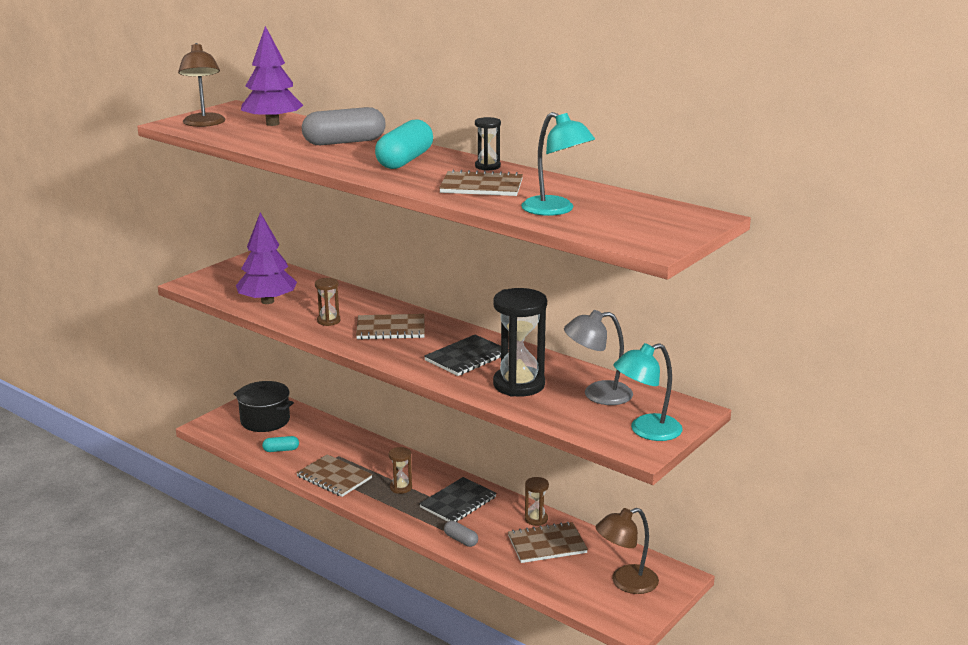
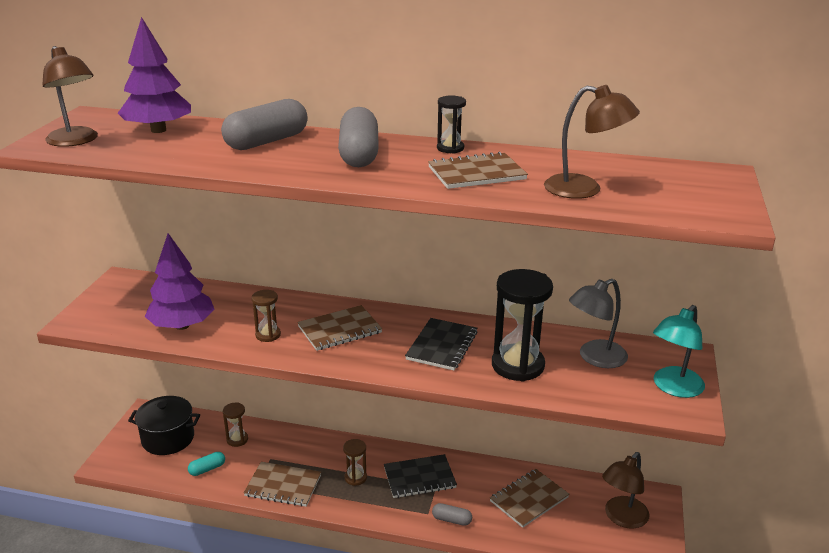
camera: 25 degrees left, 5 degrees up
(405, 160) = (359, 154): turquoise capsule -> grey capsule
(458, 502) = (419, 478): black notebook -> black notebook turned 60 degrees clockwise
(536, 519) = (500, 474): brown hourglass -> brown hourglass (237, 439)
(556, 210) = (584, 189): turquoise lamp -> brown lamp

